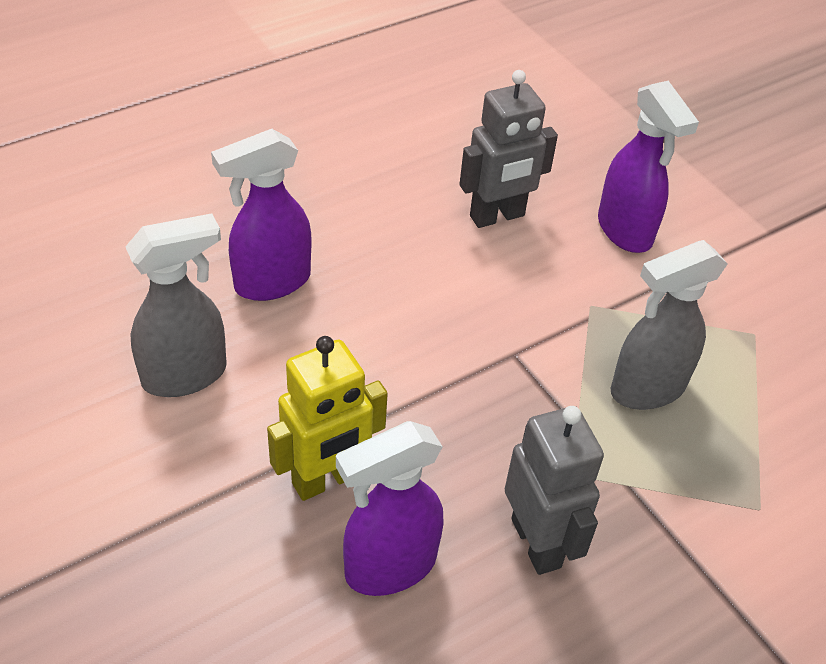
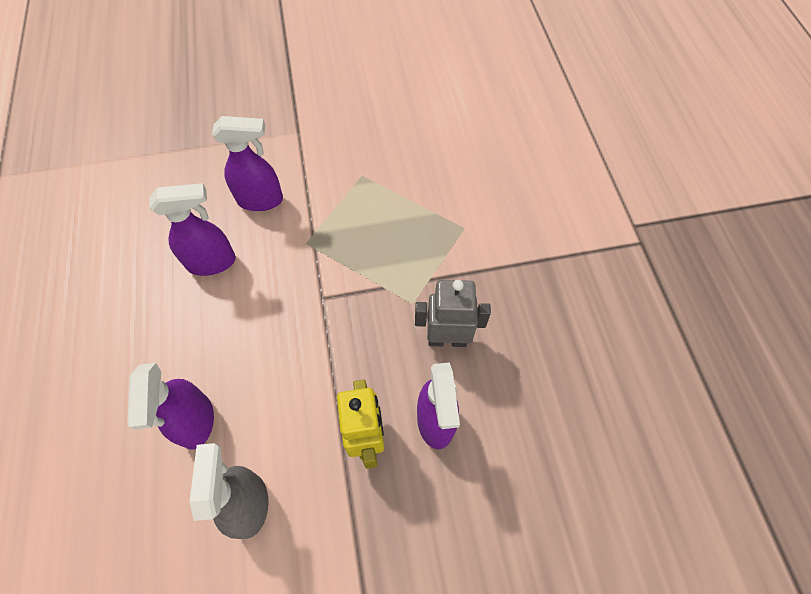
camera: 65 degrees left, 15 degrees up
(497, 216) = (212, 262): grey robot -> purple spray bottle
(646, 389) = (374, 242): grey spray bottle -> none

